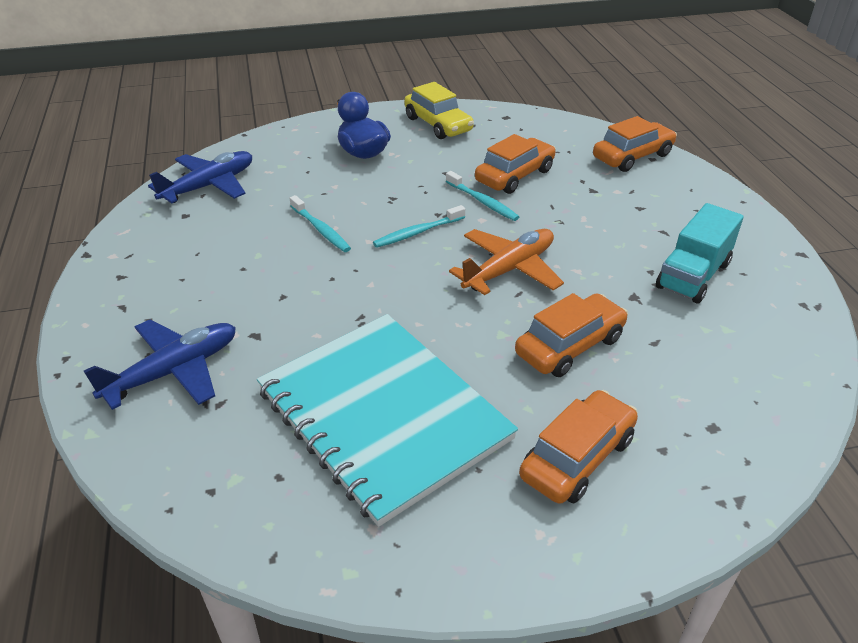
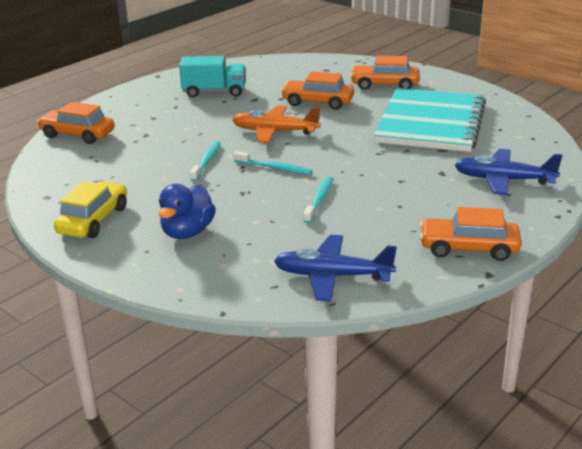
camera: 125 degrees left, 10 degrees down
(514, 176) = (155, 162): orange car -> orange car (468, 248)

